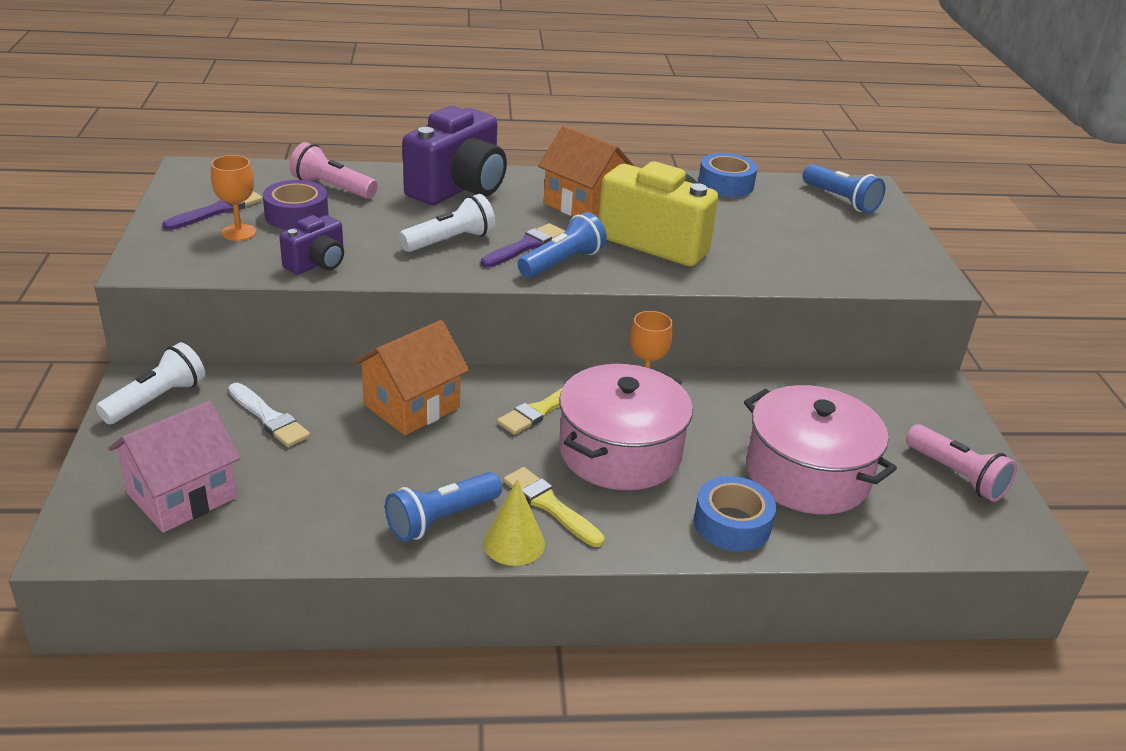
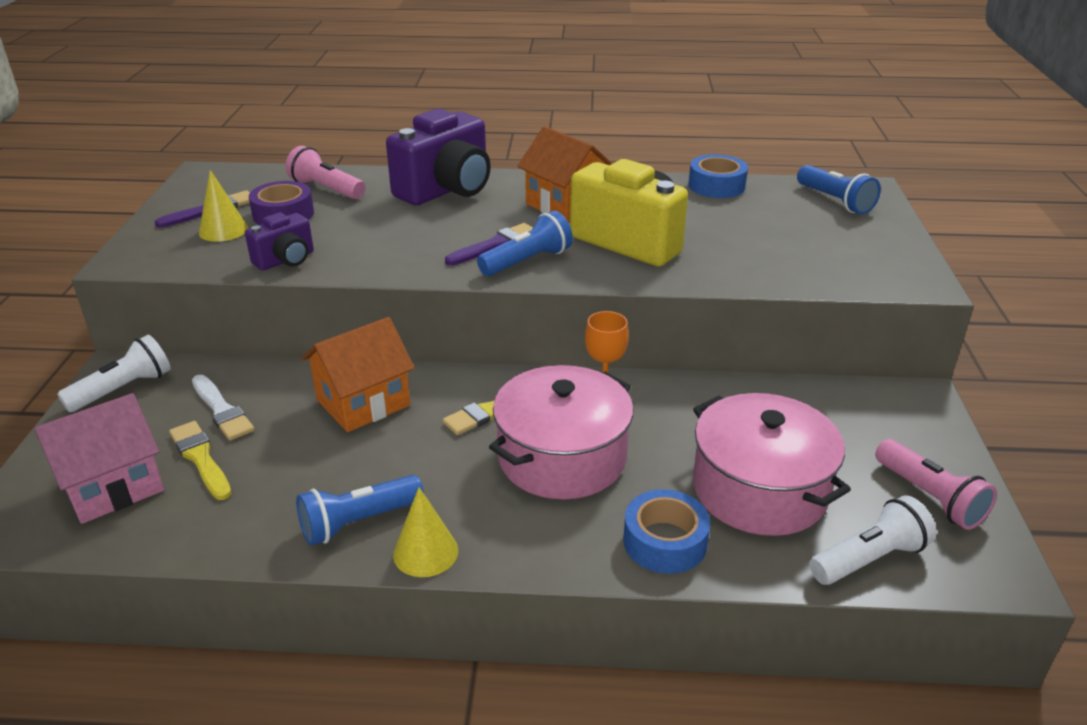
camera: 10 degrees right, 0 degrees up
(239, 232) = (223, 230): orange goblet -> yellow cone
(450, 241) = (422, 239): white flashlight -> white flashlight (869, 558)
(550, 505) = (474, 512): yellow brush -> yellow brush (201, 458)

